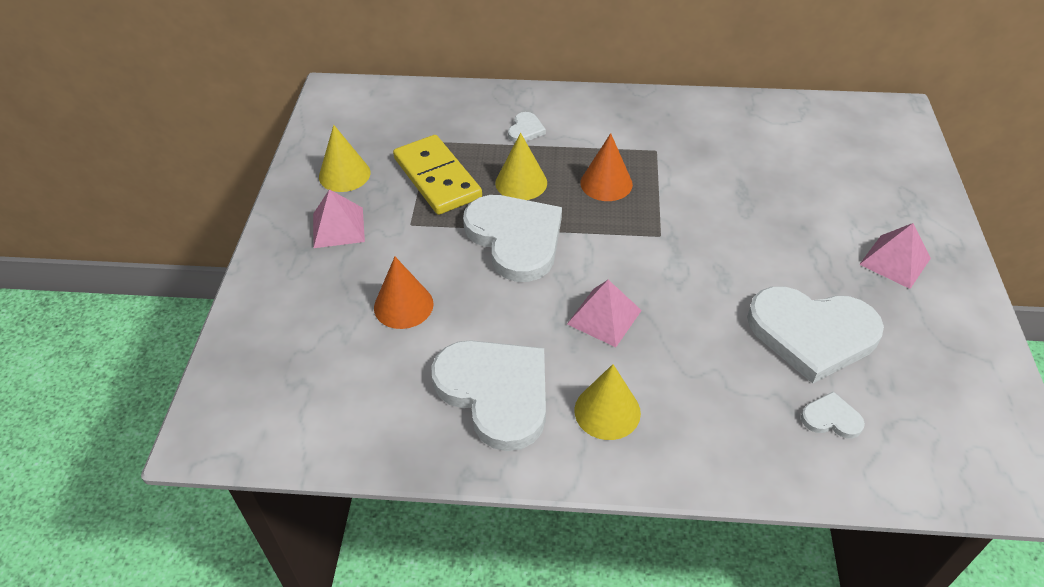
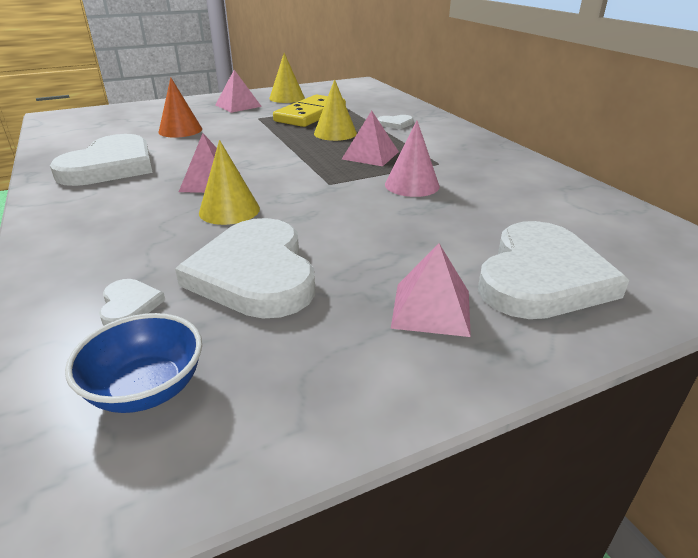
camera: 60 degrees right, 15 degrees down
(515, 238) = (272, 142): white heart -> white heart (541, 277)
(606, 183) = (370, 155): orange cone -> pink pyramid
(607, 411) = (104, 201): yellow cone -> yellow cone (229, 210)
(695, 187) = (412, 185): none -> pink cone
(938, 423) = (146, 389): none -> blue bowl

